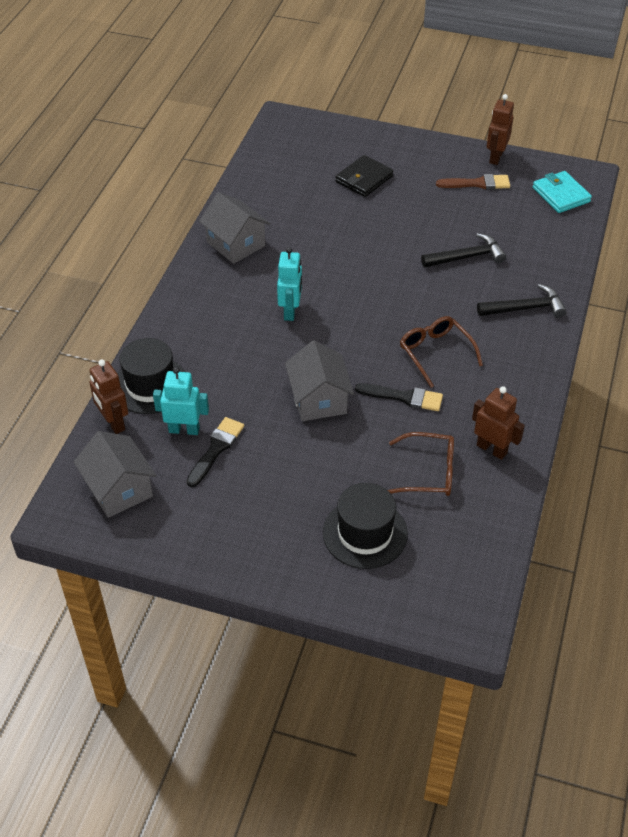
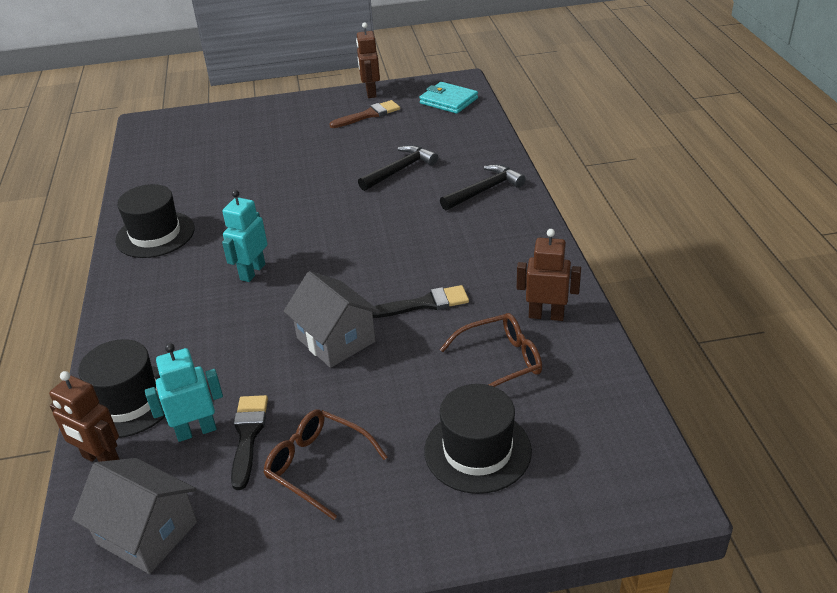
camera: 25 degrees left, 10 degrees down
(236, 244) = (155, 234): grey house -> black hat
(290, 311) = (252, 272): turquoise robot -> turquoise robot turned 135 degrees counterclockwise
(364, 179) = (258, 143): black wallet -> none
(436, 353) = (428, 255): brown glasses -> brown glasses (318, 466)

